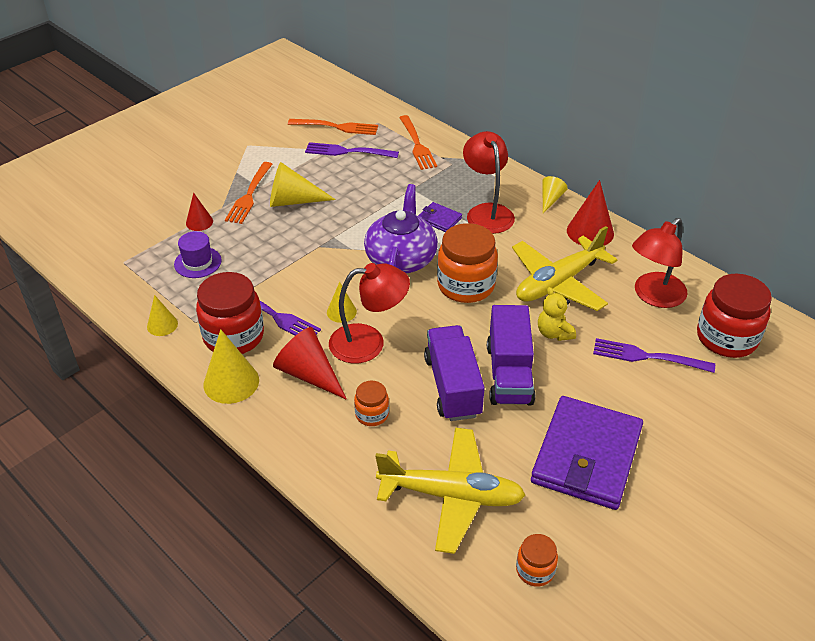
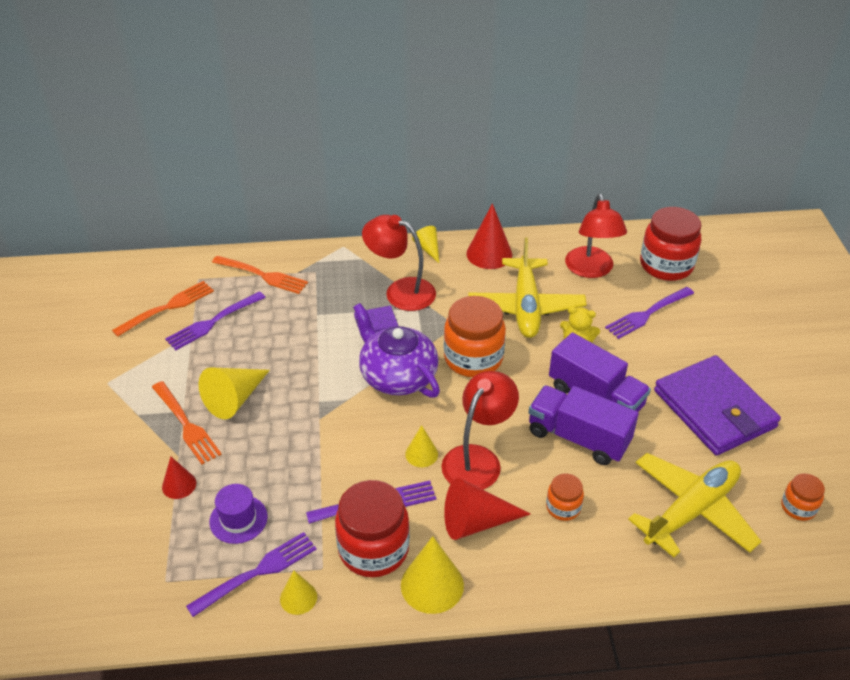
camera: 50 degrees left, 0 degrees up
(165, 295) = (257, 572): none -> purple fork

